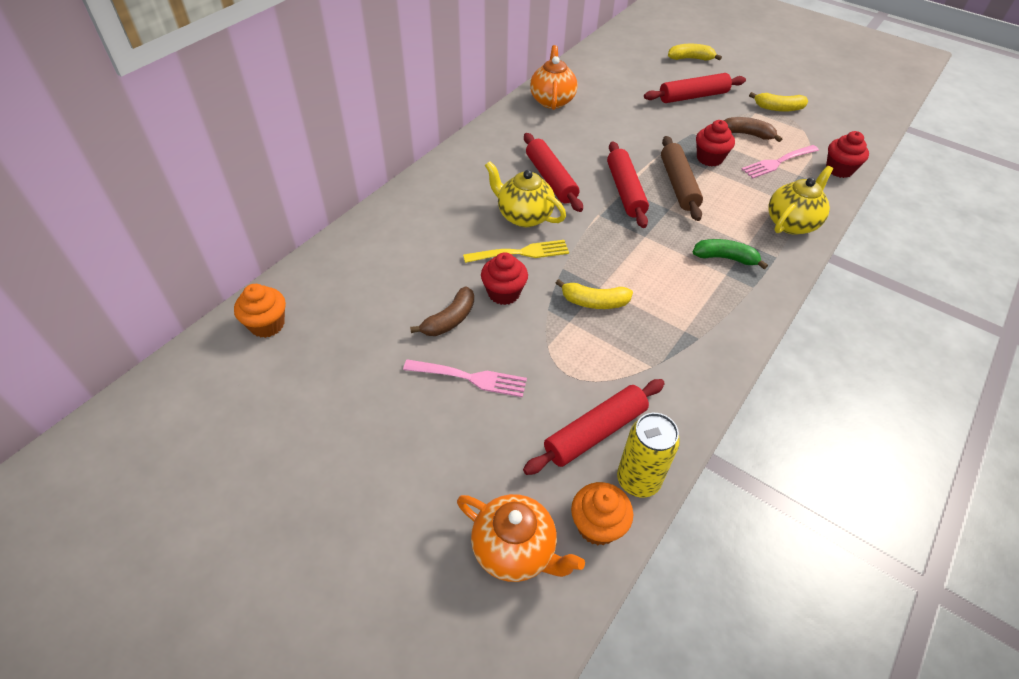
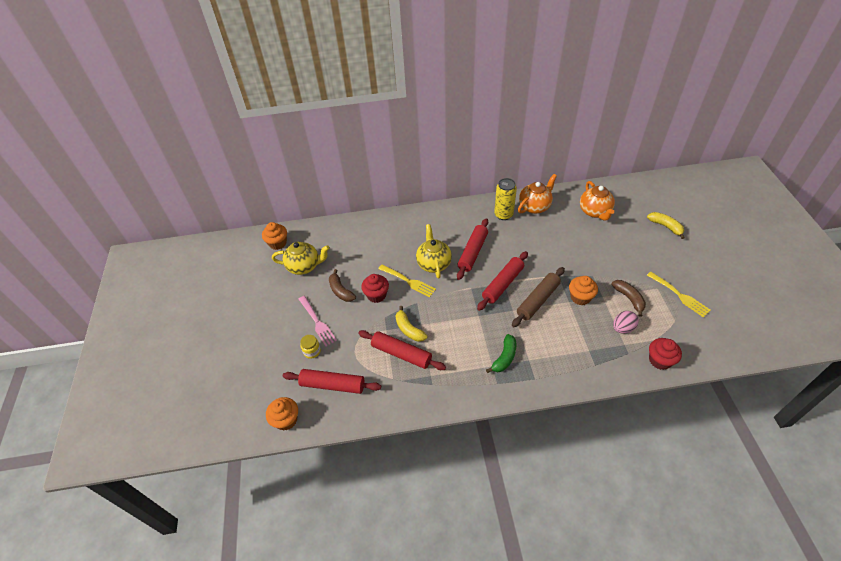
camera: 50 degrees right, 0 degrees up
(450, 319) = (341, 291): brown banana -> brown banana turned 60 degrees clockwise
(512, 416) = (312, 351): none -> yellow jar
(515, 550) = (250, 401): orange teapot -> orange teapot (595, 212)
(638, 480) = (322, 418): yellow can -> yellow can (503, 215)
(693, 96) = (628, 253): red rolling pin -> red rolling pin (401, 354)
(709, 158) = (580, 297): red cupcake -> orange cupcake
(725, 258) = (504, 357): green banana -> green banana turned 60 degrees clockwise
(778, 108) = (679, 295): yellow banana -> yellow fork
(778, 162) = (622, 328): pink fork -> pink egg
(791, 223) = (574, 368): yellow teapot -> yellow teapot (304, 266)

